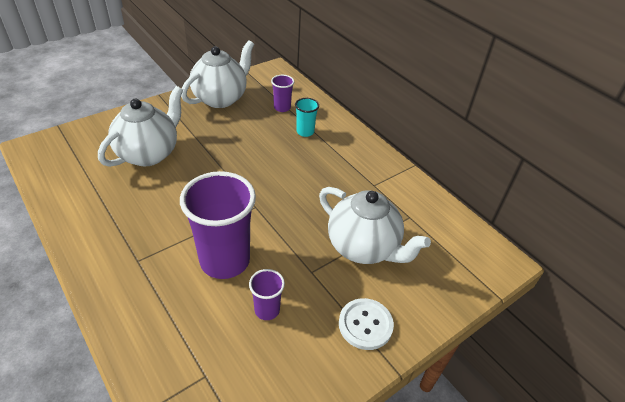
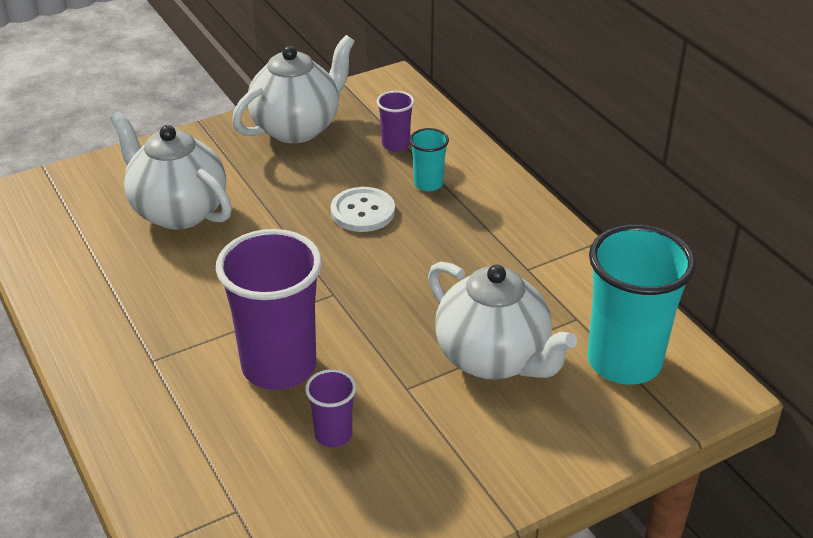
camera: 10 degrees right, 5 degrees down
(149, 153) = (178, 211): white teapot -> white teapot turned 90 degrees counterclockwise
(365, 325) = (477, 462): white button -> white button (362, 211)
(444, 245) = (624, 361): none -> turquoise cup

